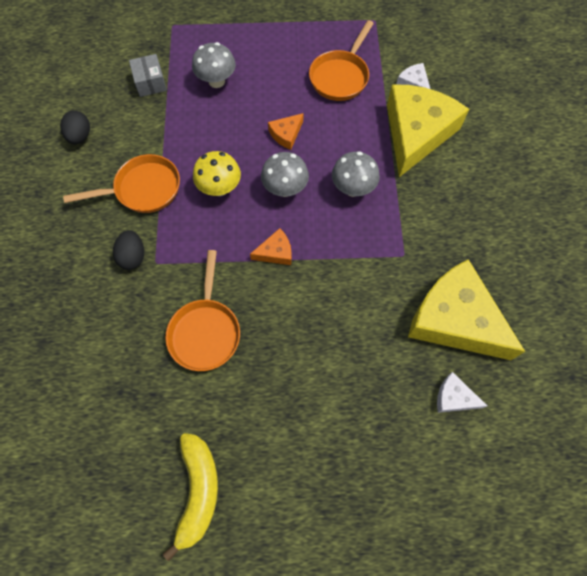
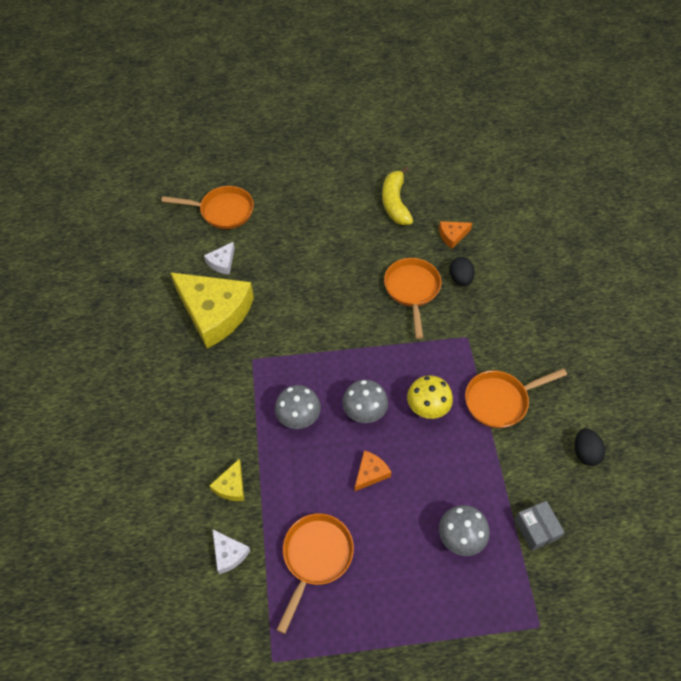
camera: 175 degrees right, 10 degrees down
(133, 256) = (488, 340): black egg -> black egg (460, 279)
(275, 252) = (365, 353): orange cheese -> orange cheese (452, 236)
(416, 133) = (231, 486): yellow cheese -> yellow cheese, size x0.42
(454, 397) = (222, 262): white cheese -> white cheese turned 105 degrees clockwise
(464, 498) = (223, 211): none -> orange pan

